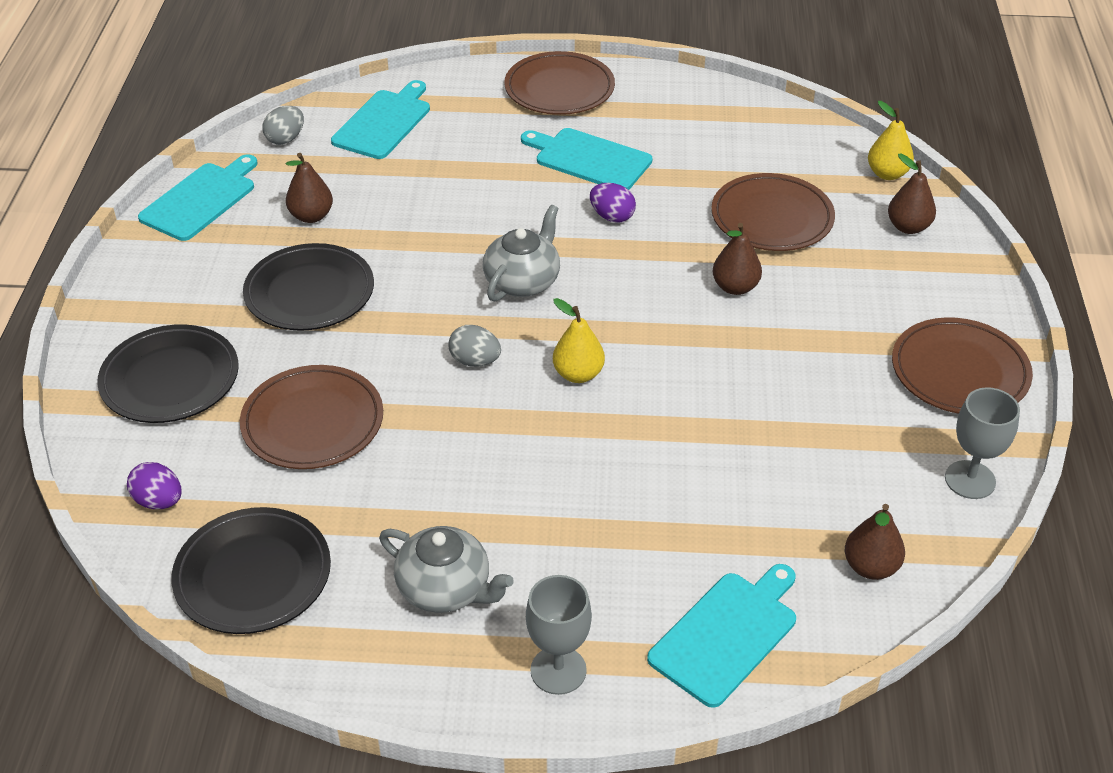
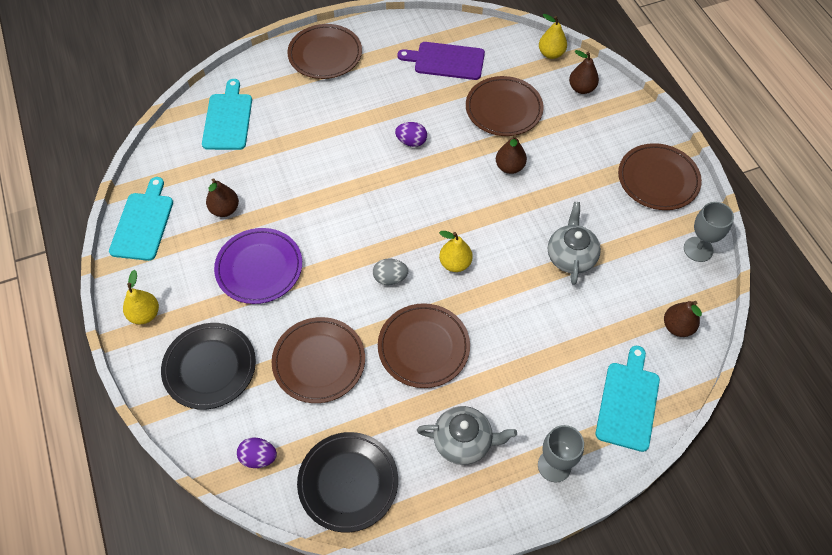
camera: 25 degrees left, 15 degrees up
(133, 295) = (145, 314): none -> yellow pear
(285, 139) = (170, 155): grey egg -> none
(309, 292) = (259, 268): black plate -> purple plate
(466, 456) = (423, 347): none -> brown plate
(523, 281) = (385, 209): grey teapot -> grey teapot (571, 256)
(589, 159) = (374, 103): turquoise cutting board -> none
(724, 140) = (446, 61): none -> purple cutting board

